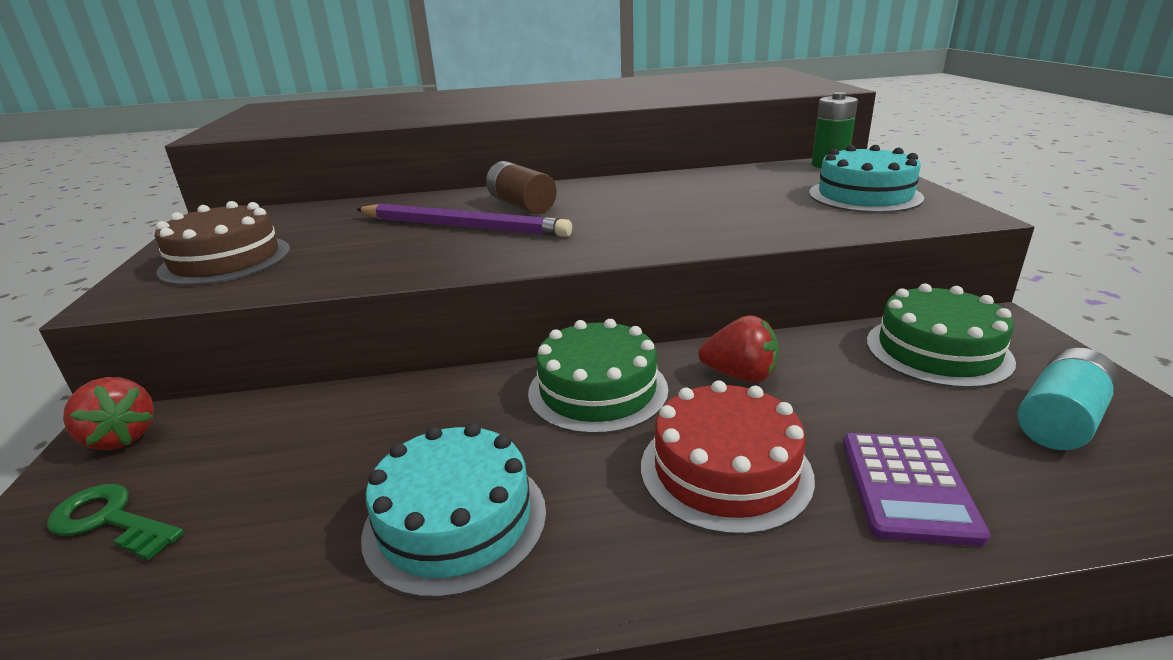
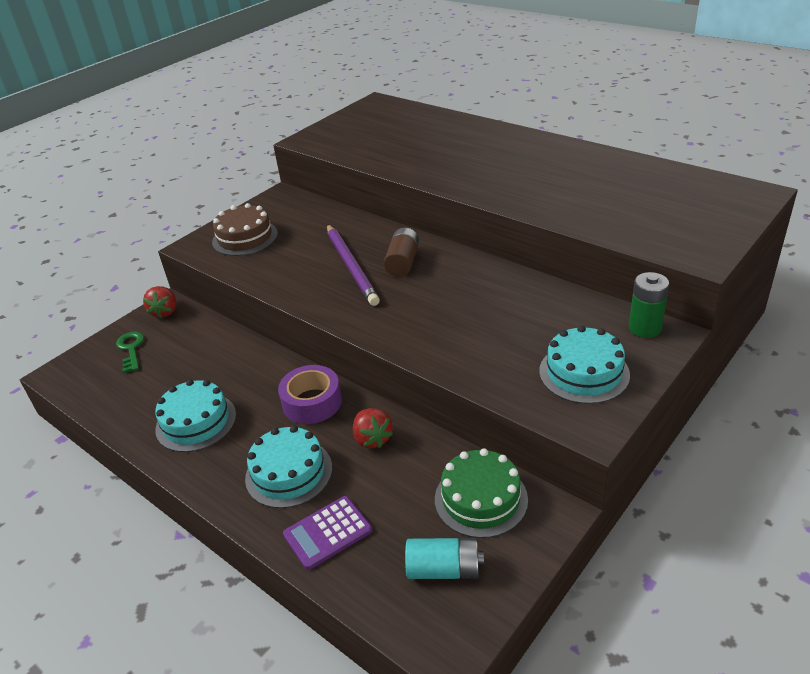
camera: 50 degrees right, 10 degrees up
(598, 390) = (312, 402): green cake -> purple tape
(725, 470) = (289, 473): red cake -> turquoise cake

